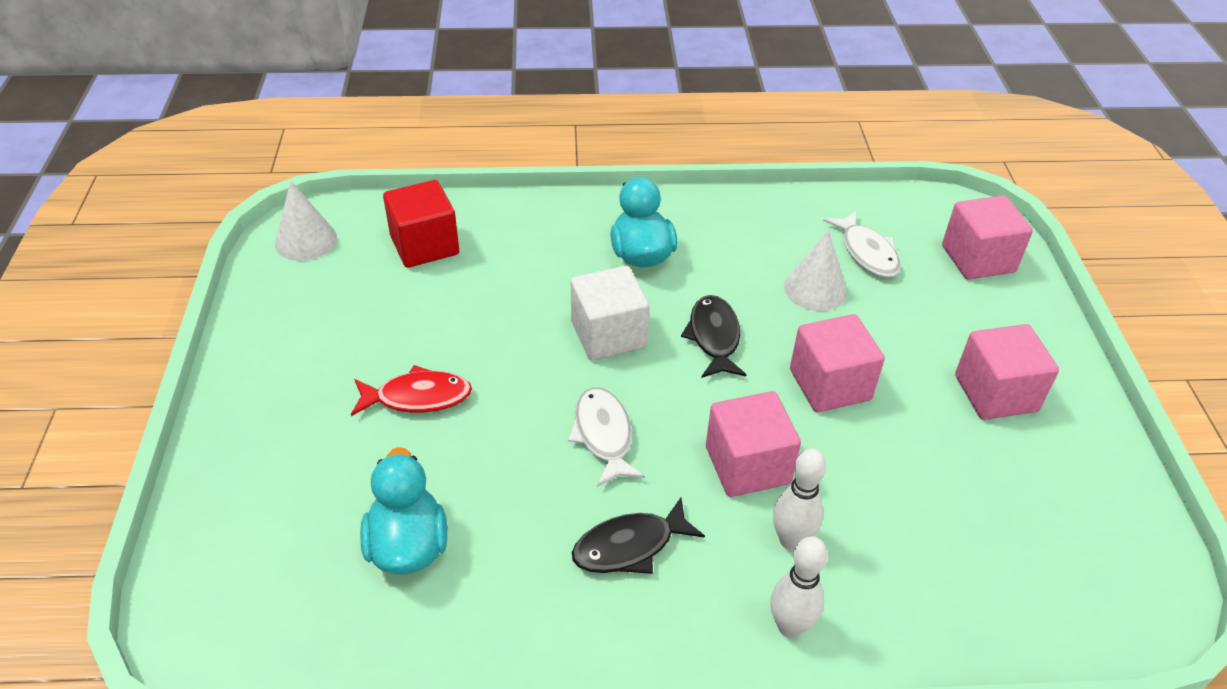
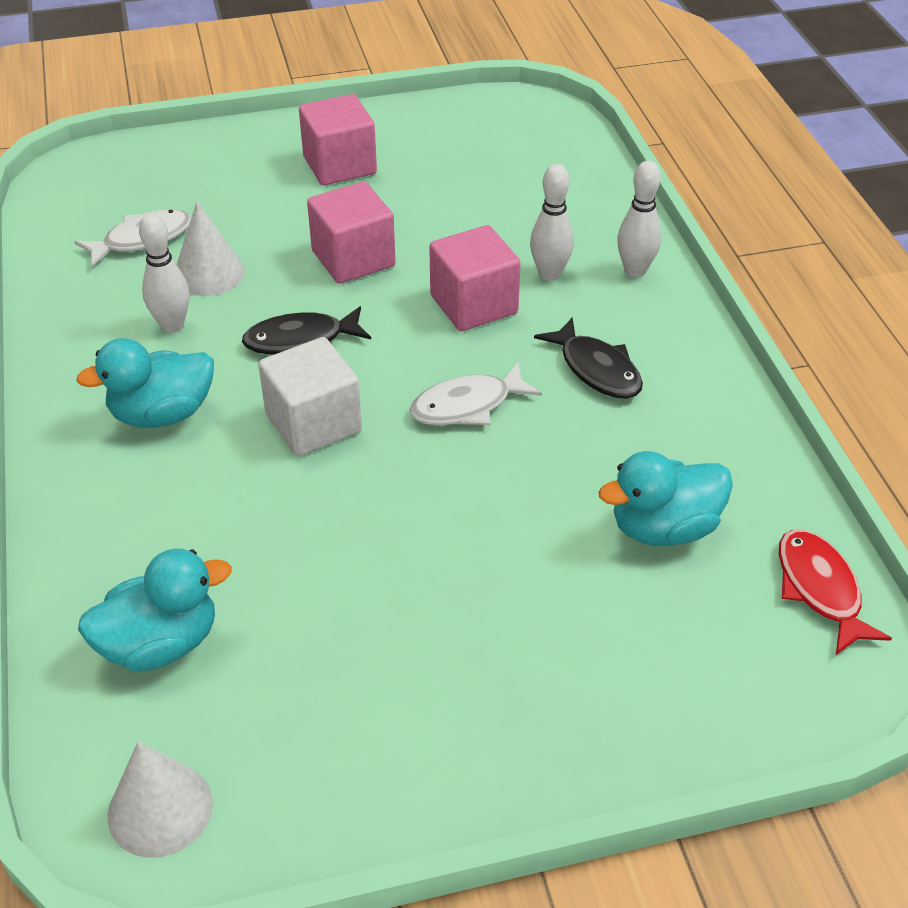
camera: 100 degrees left, 0 degrees up
(417, 397) = (458, 574): red fish -> red fish (820, 589)
(424, 245) = (160, 644): red cube -> turquoise duck
(746, 264) = (172, 325): none -> white bowling pin
(978, 259) = (146, 169): pink cube -> none

